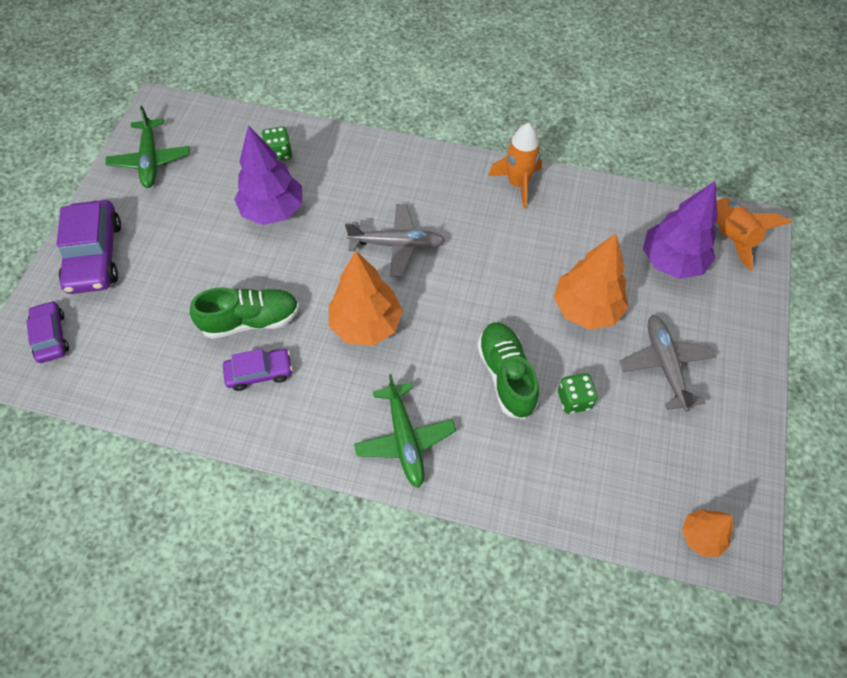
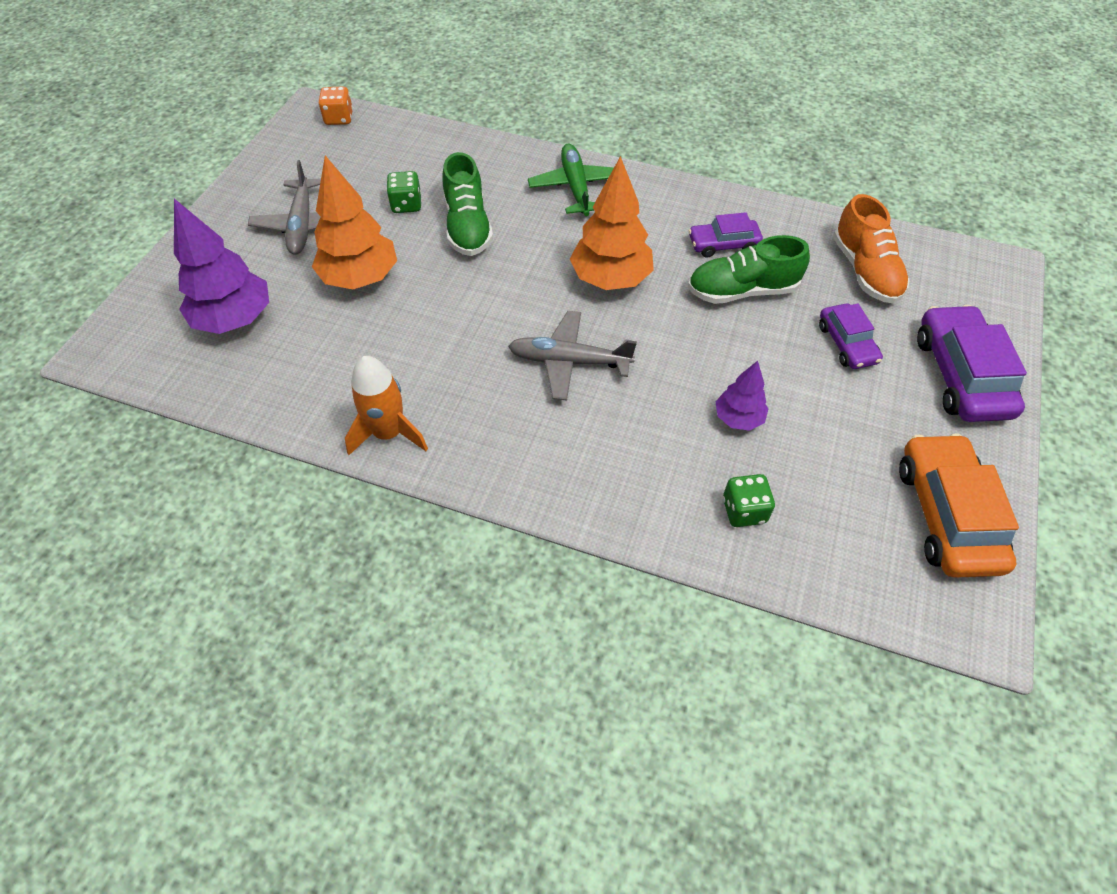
camera: 175 degrees left, 5 degrees down
(51, 336) = (966, 290): purple car -> purple car (847, 343)
(134, 351) = (865, 271): none -> orange shoe
(150, 160) = (946, 515): green plane -> orange car
(273, 210) = (738, 418): purple tree -> purple tree, size x0.56
(701, 536) = (339, 118): orange tree -> orange dice
(728, 236) = (145, 343): orange rocket -> none

